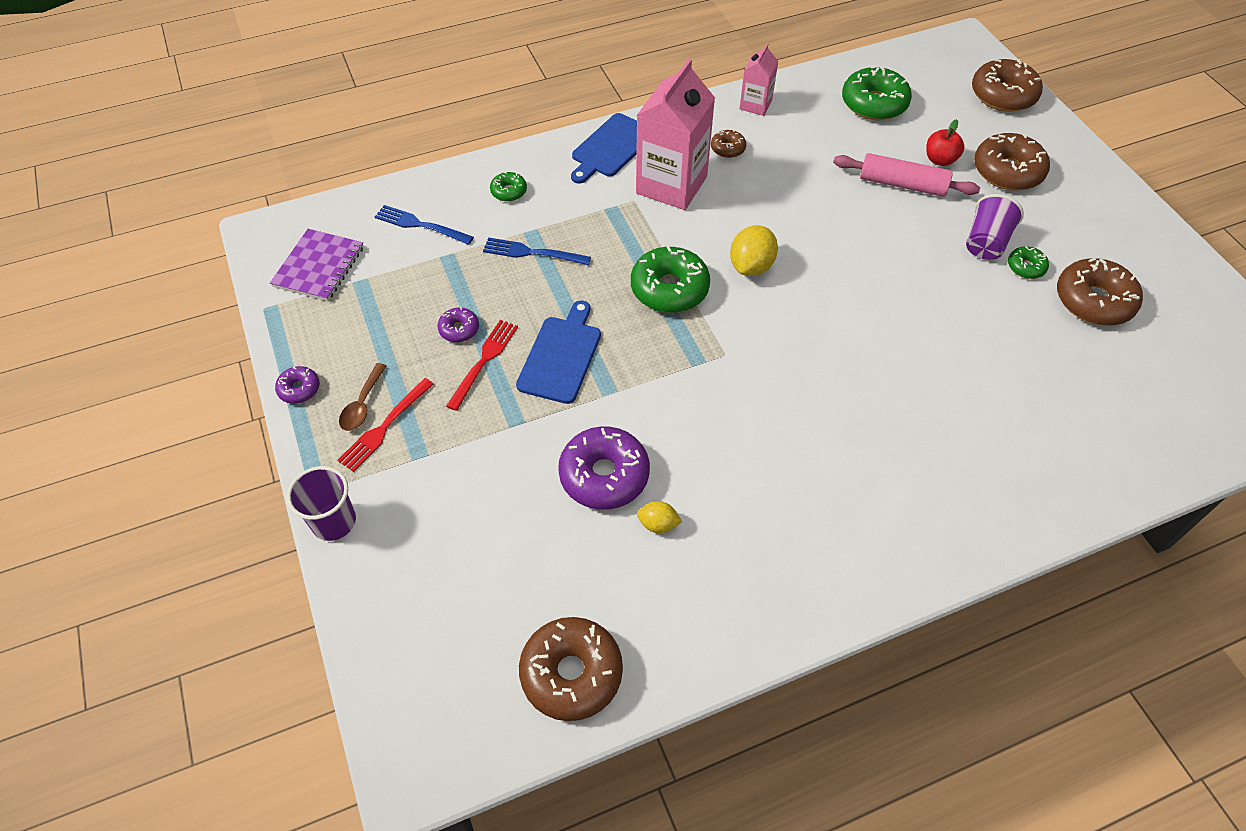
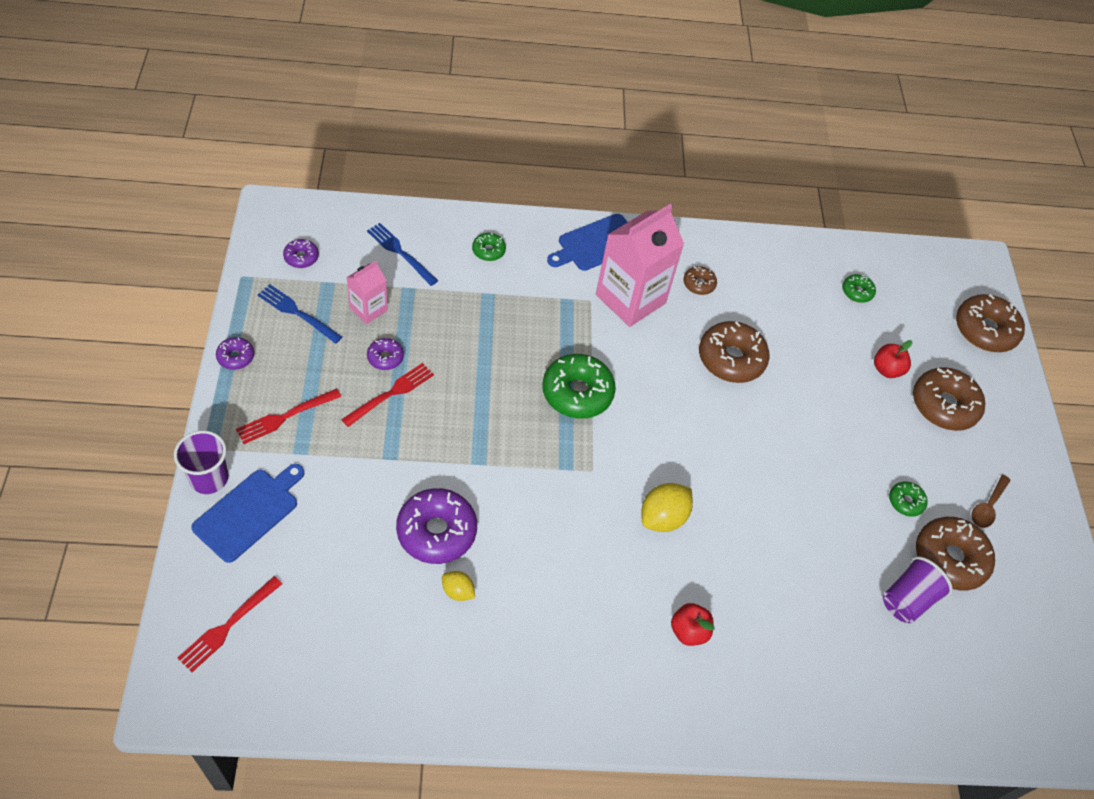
camera: 15 degrees right, 0 degrees up
(319, 267) = (301, 257): purple notebook -> purple donut
(362, 404) = (277, 390): brown spoon -> brown spoon (987, 507)
(435, 665) = (228, 626): none -> red fork
(532, 253) = (479, 314): blue fork -> blue fork (297, 313)
(561, 356) = (455, 415): blue cutting board -> blue cutting board (249, 512)
(571, 673) = (326, 680): brown donut -> brown donut (731, 359)
(751, 266) = (659, 401): yellow lemon -> yellow lemon (663, 517)
(755, 105) = (747, 252): pink carton -> pink carton (368, 309)
(874, 103) = (857, 292): green donut -> green donut, size x0.50
(902, 184) = (838, 379): pink rolling pin -> none
(903, 465) = (688, 631): none -> red apple
(985, 243) = (882, 464): purple cup -> purple cup (907, 599)

